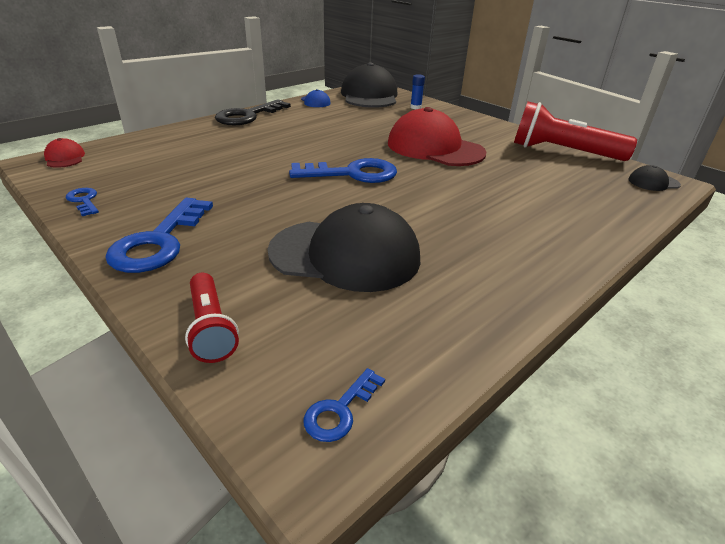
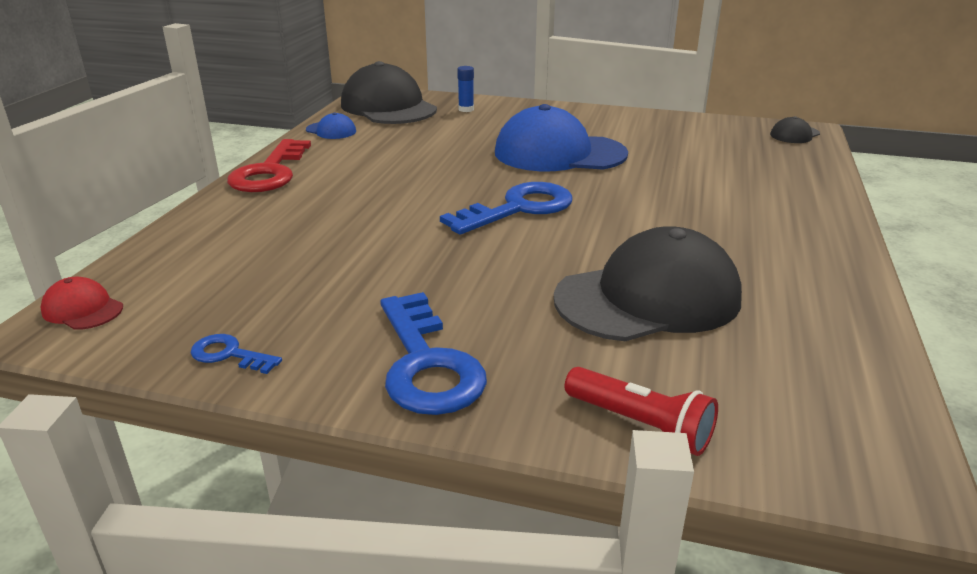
camera: 30 degrees left, 5 degrees down
(248, 116) = (269, 172): black key -> red key
(340, 410) = (861, 437): blue key -> none
(435, 148) = (559, 153): red cap -> blue cap
(563, 152) = (684, 124): red flashlight -> none

